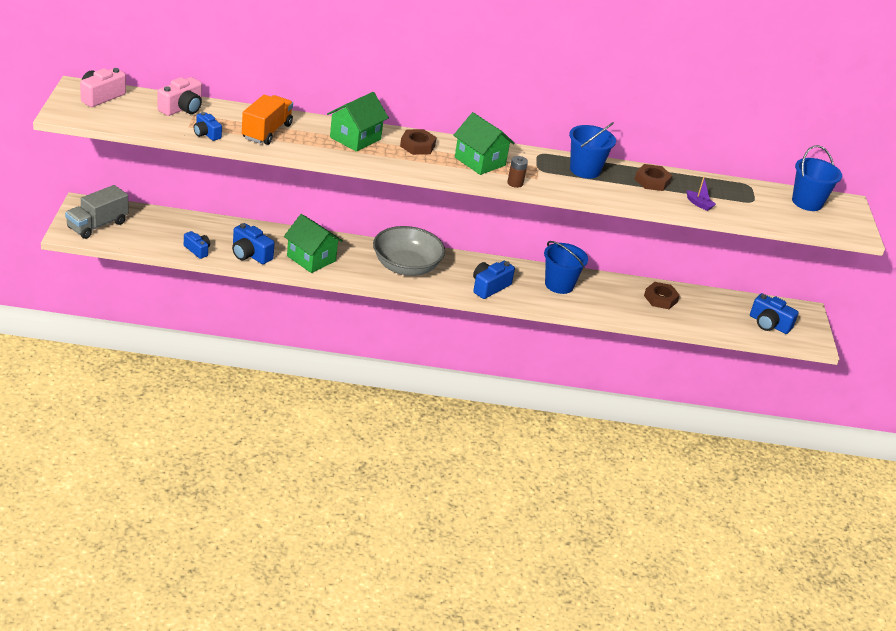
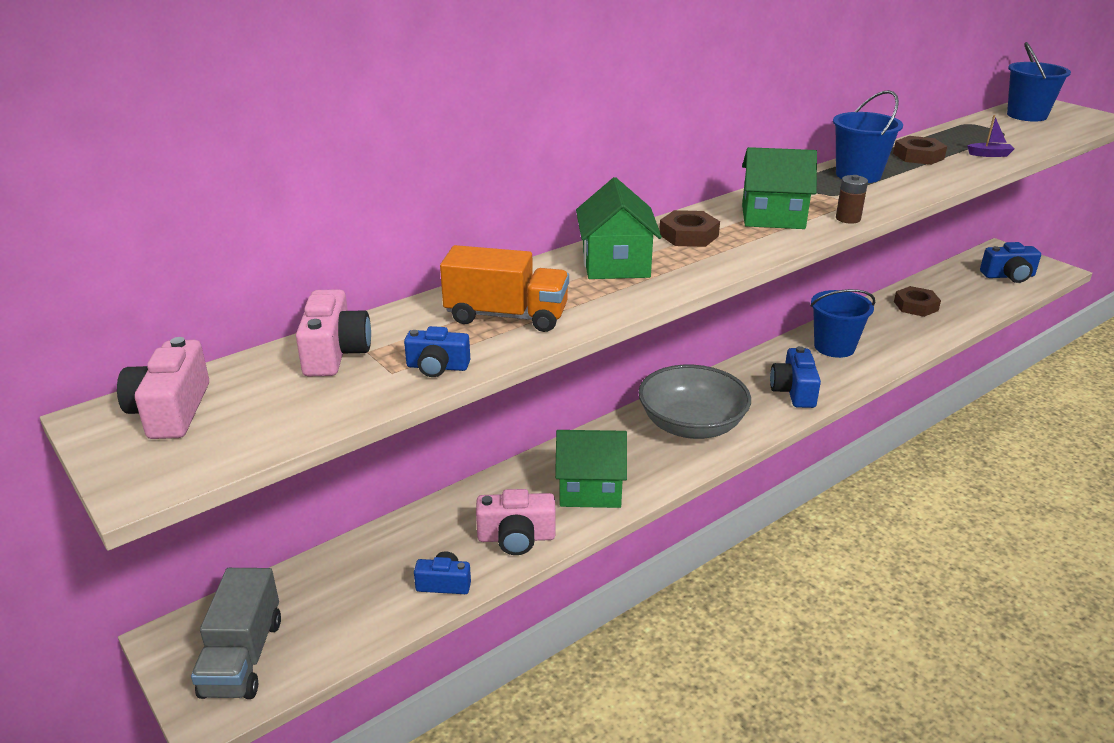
camera: 35 degrees left, 5 degrees down
(250, 254) = (516, 537): blue camera -> pink camera
(267, 131) = (506, 316): orange truck -> orange truck turned 120 degrees clockwise

